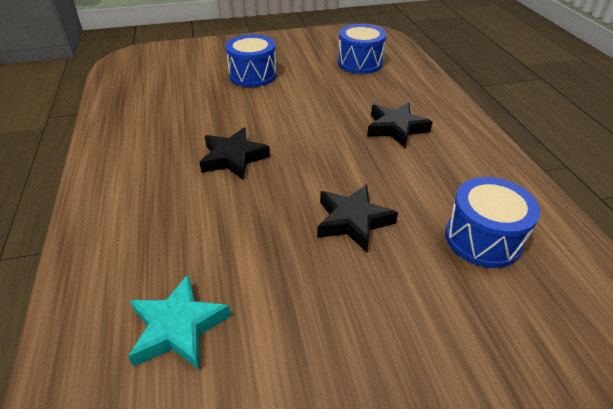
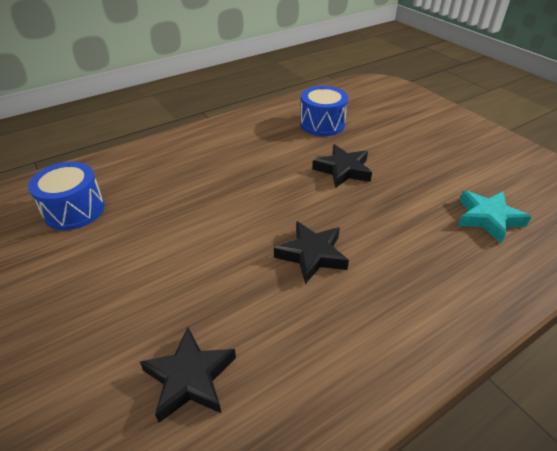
camera: 110 degrees left, 0 degrees up
(253, 75) = (121, 303): blue drum -> none
(396, 128) = (214, 167): black star -> black star (190, 378)

